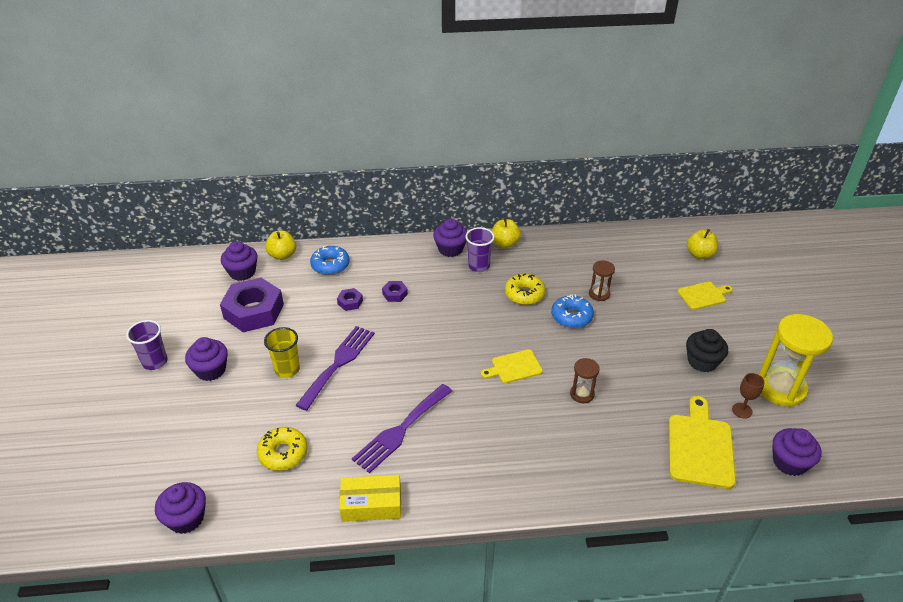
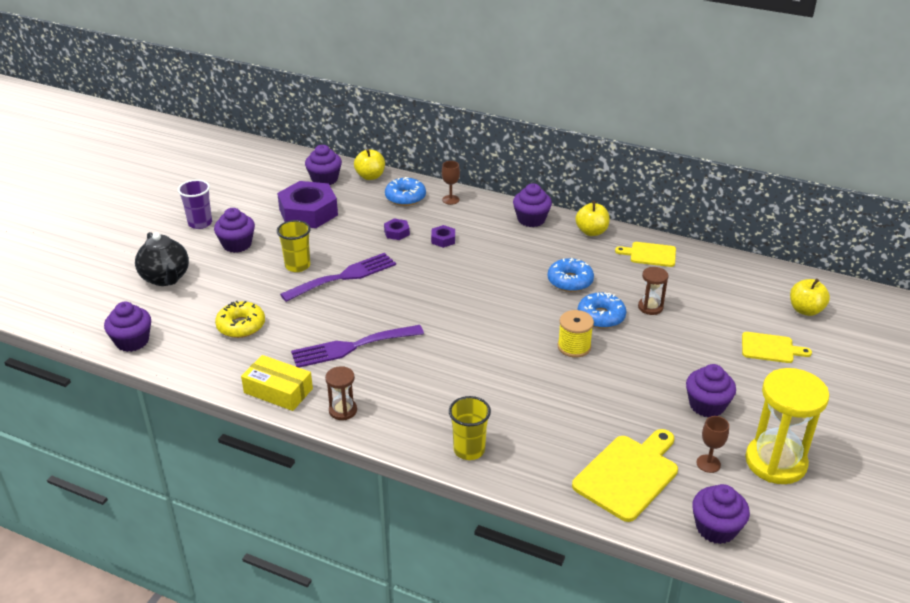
camera: 30 degrees right, 5 degrees down
(166, 435) = (166, 278): none -> black teapot
(371, 254) = (450, 200): none -> brown goblet
(479, 266) = (546, 242): purple cup -> none
(514, 367) = (501, 337): yellow cutting board -> yellow cutting board (650, 254)
(524, 294) = (570, 281): yellow donut -> blue donut
(573, 483) = (469, 450): none -> yellow cup
(574, 352) = (574, 347): none -> yellow spool
(582, 394) = (548, 384): brown hourglass -> brown hourglass (343, 410)
(702, 361) = (707, 405): black cupcake -> purple cupcake

